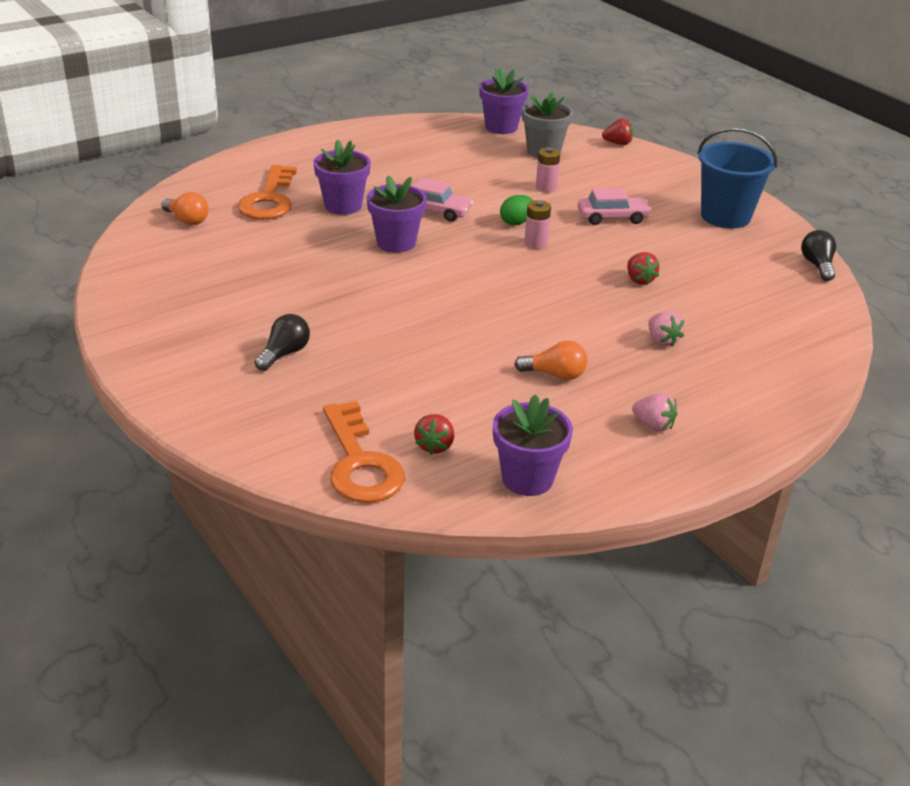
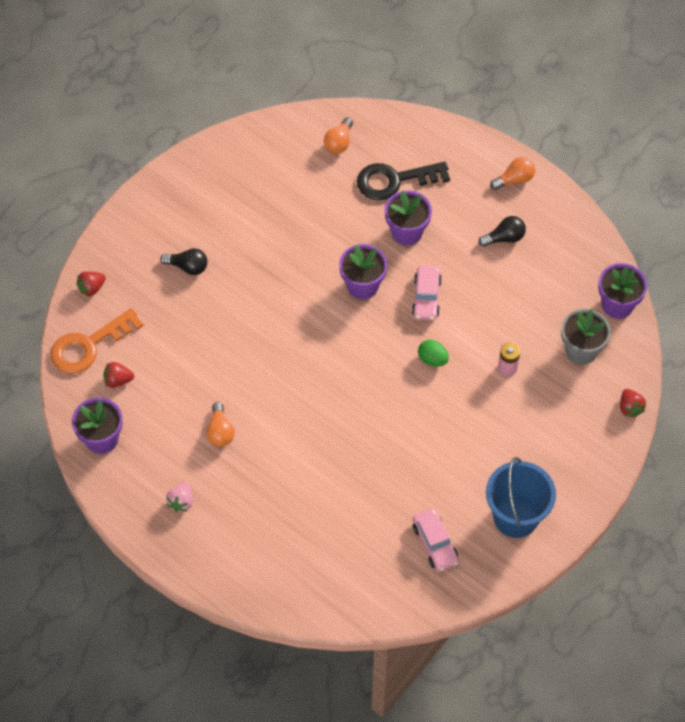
camera: 75 degrees right, 25 degrees up
(269, 199) = (395, 180): orange key -> black key
(322, 142) = (514, 179): none -> orange light bulb
(536, 243) = (403, 380): pink battery -> none
(612, 218) = (472, 428): pink car -> pink car (435, 543)
(639, 280) = (374, 465): red strawberry -> red strawberry (92, 288)
(662, 341) = (289, 493): pink strawberry -> none
(817, 265) = (454, 597): black light bulb -> black light bulb (504, 238)

